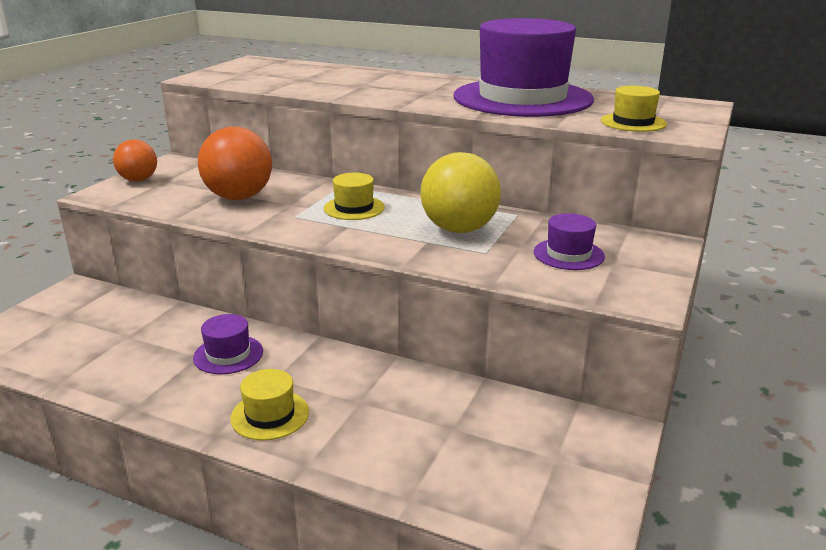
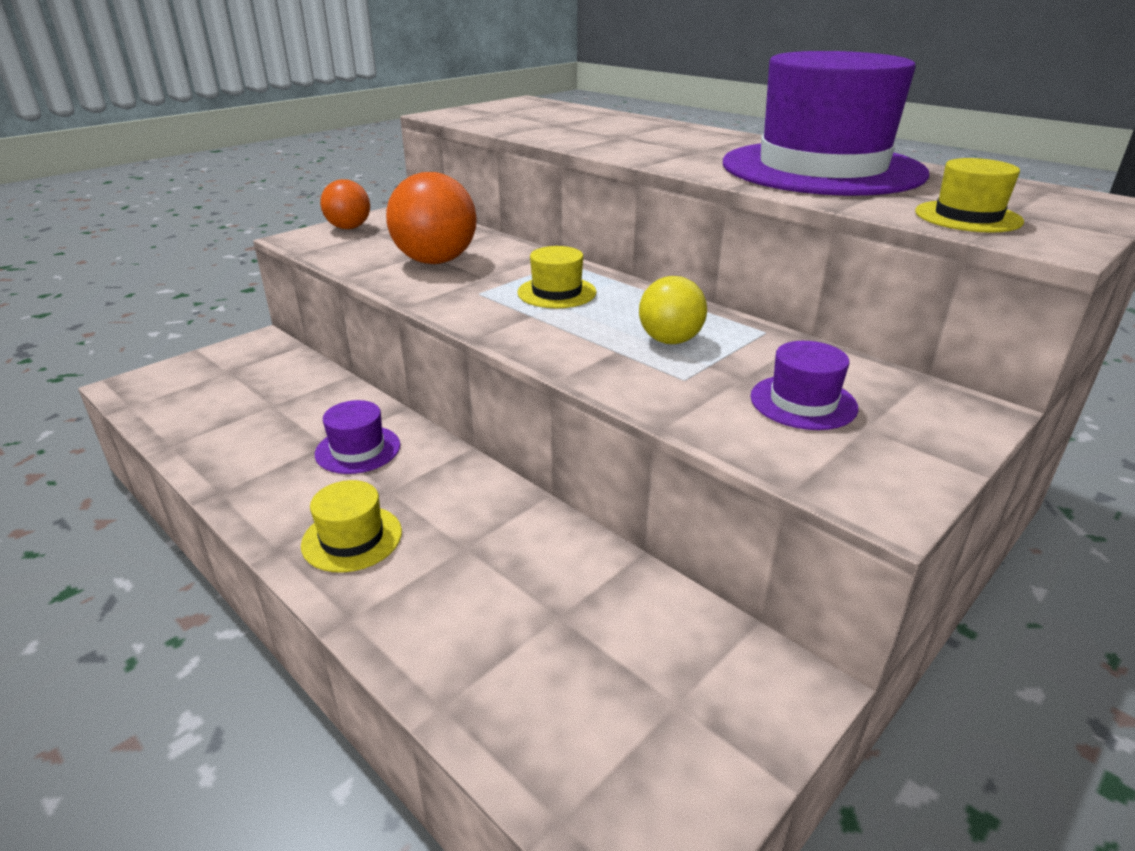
camera: 20 degrees right, 5 degrees up
(459, 229) = (670, 341): yellow ball -> yellow ball, size x0.61

